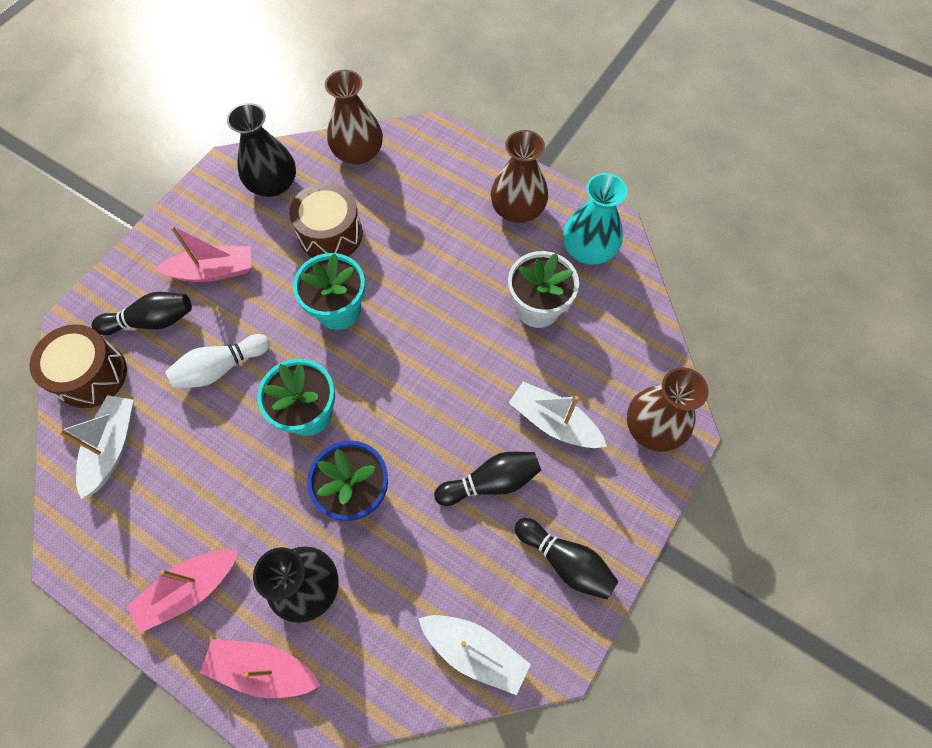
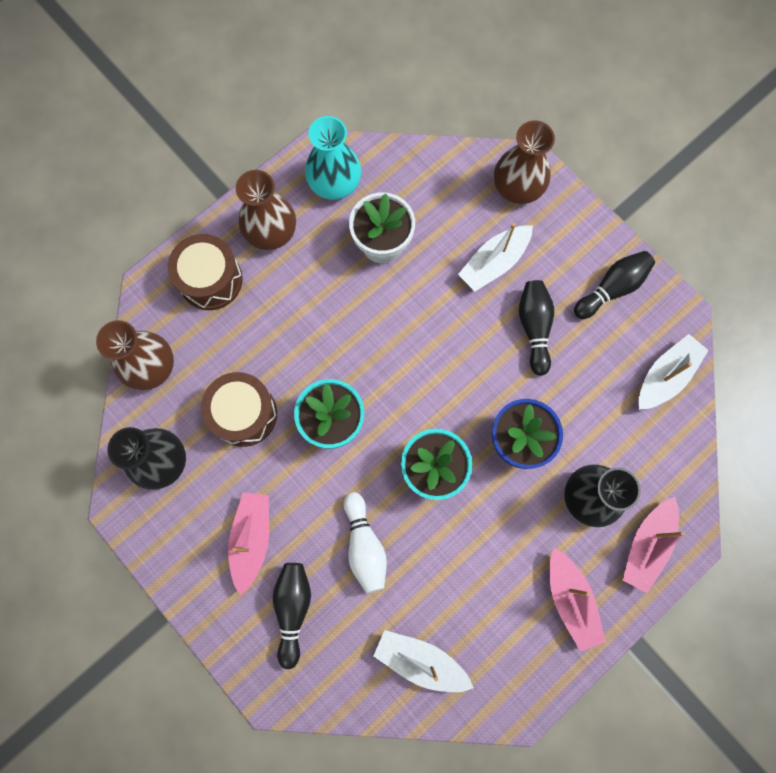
camera: 75 degrees left, 10 degrees up
(91, 375) = (337, 677): brown drum -> brown drum (210, 280)

